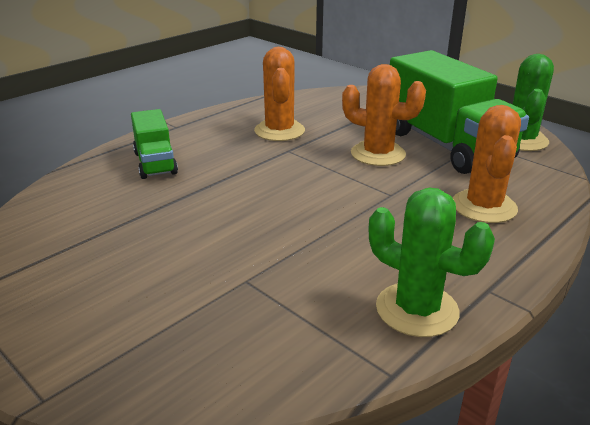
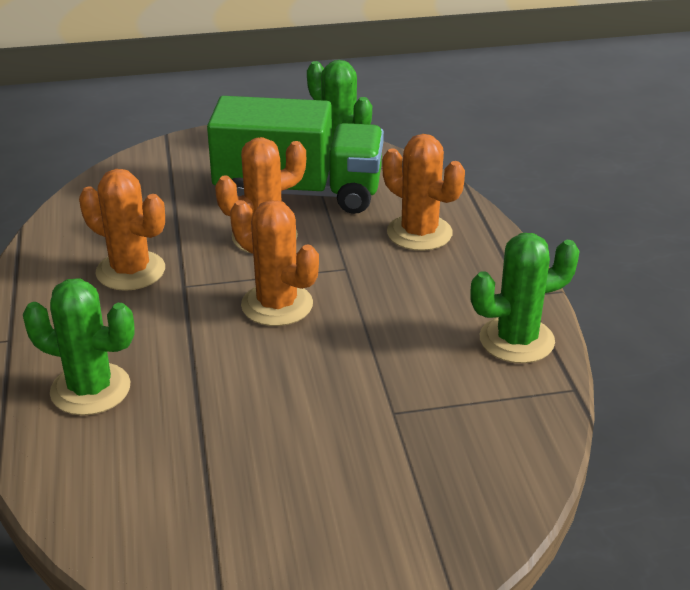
camera: 55 degrees left, 5 degrees up
(155, 163) = (90, 389): green truck -> green cactus
(311, 186) = (277, 305): none -> orange cactus

